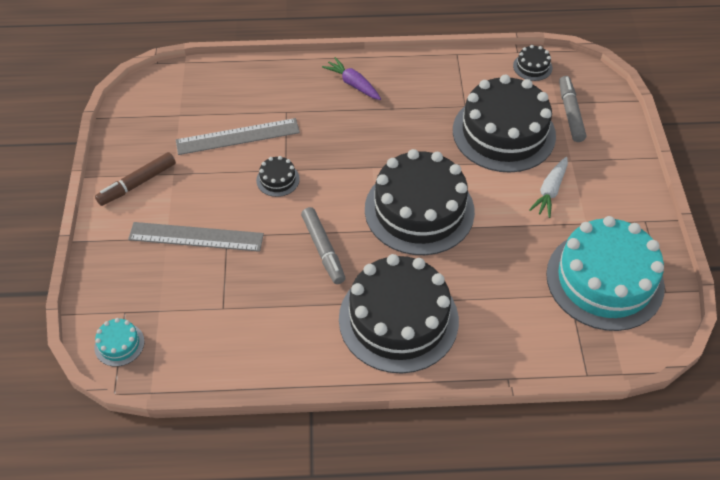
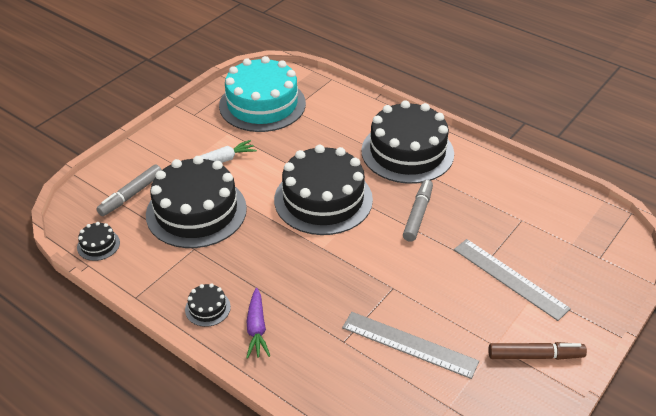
camera: 140 degrees left, 10 degrees down
(119, 344) = (614, 239): turquoise cake -> none
(278, 179) = (407, 283): black cake -> black cake (207, 308)

